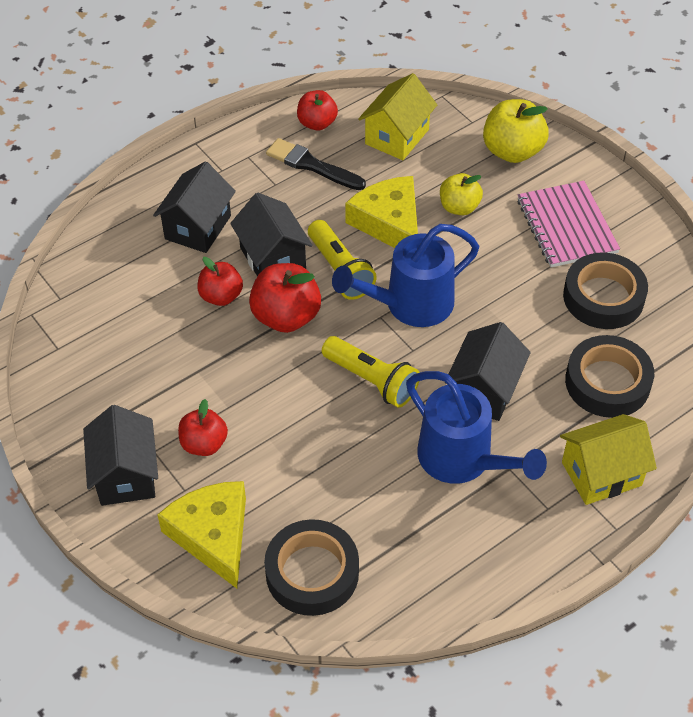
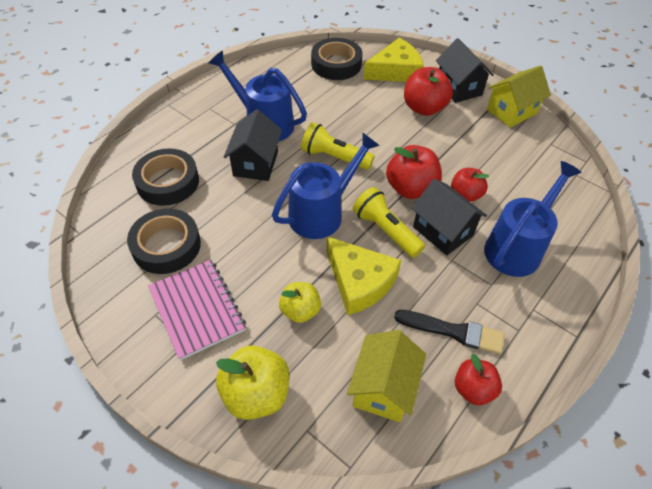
camera: 165 degrees right, 0 degrees up
(198, 227) = (517, 247): black house -> blue watering can
(204, 444) = (424, 108): red apple -> red apple, size x1.55
(213, 535) = (395, 71): yellow cheese -> yellow cheese turned 75 degrees counterclockwise
(601, 474) = (175, 129): yellow house -> yellow house (511, 111)

